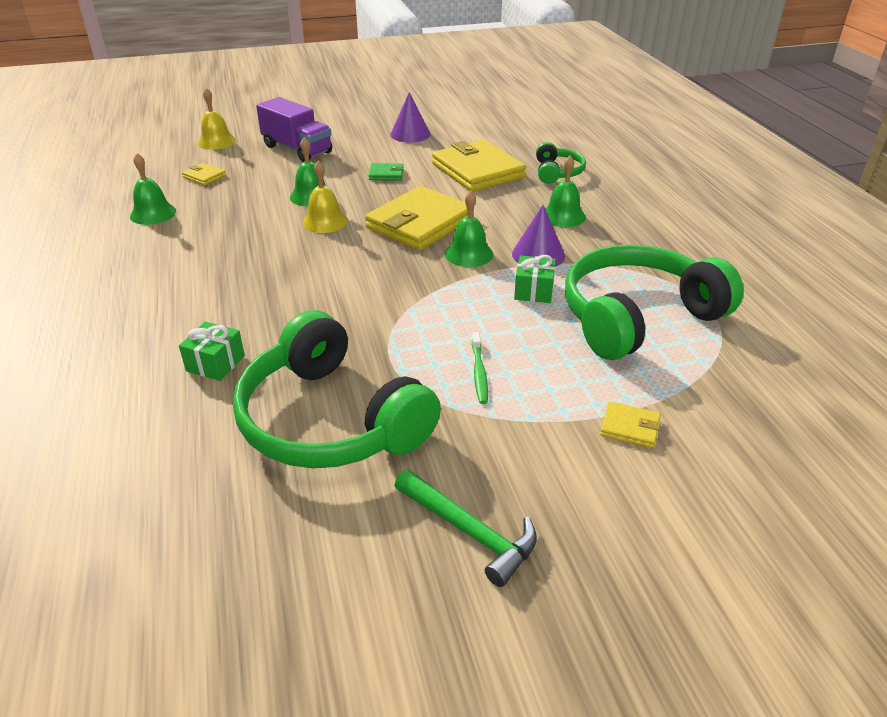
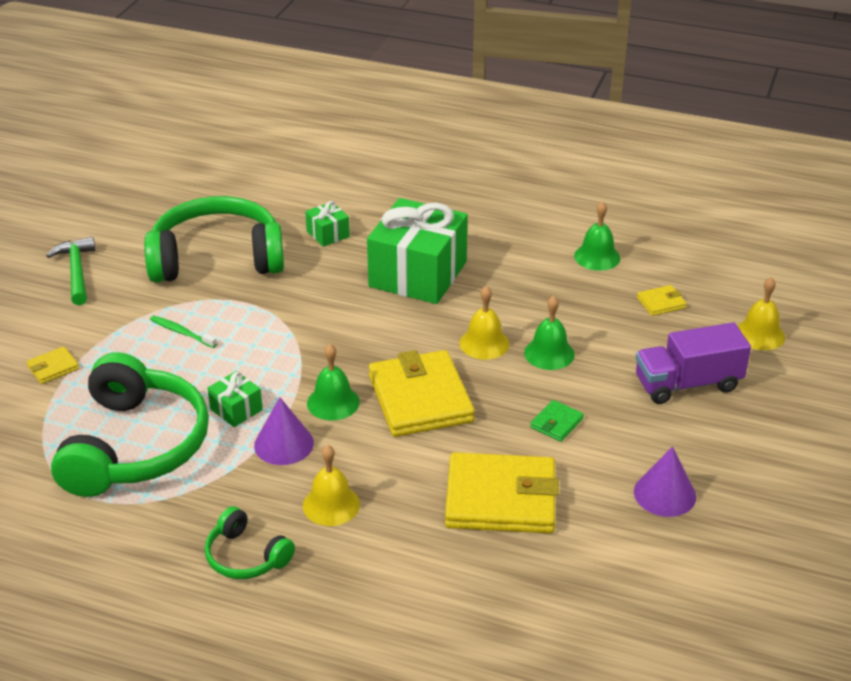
camera: 125 degrees right, 0 degrees up
(250, 282) = (417, 274): none -> green gift
(469, 531) = (76, 272): green hammer -> green hammer turned 90 degrees clockwise
(557, 172) = (432, 565): green headphones -> green headphones (246, 556)
(563, 216) = (331, 505): green bell -> yellow bell

